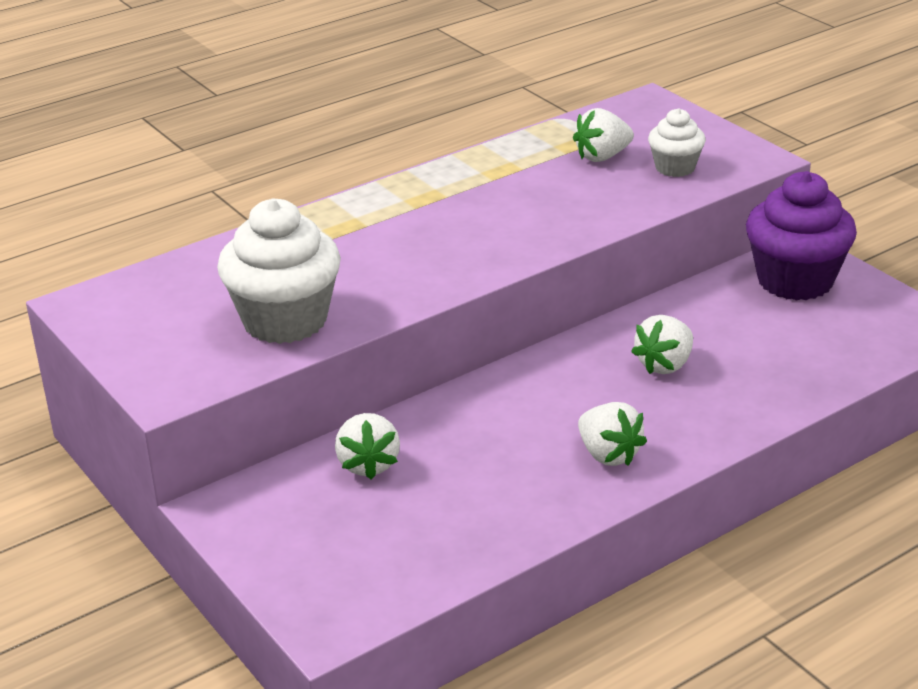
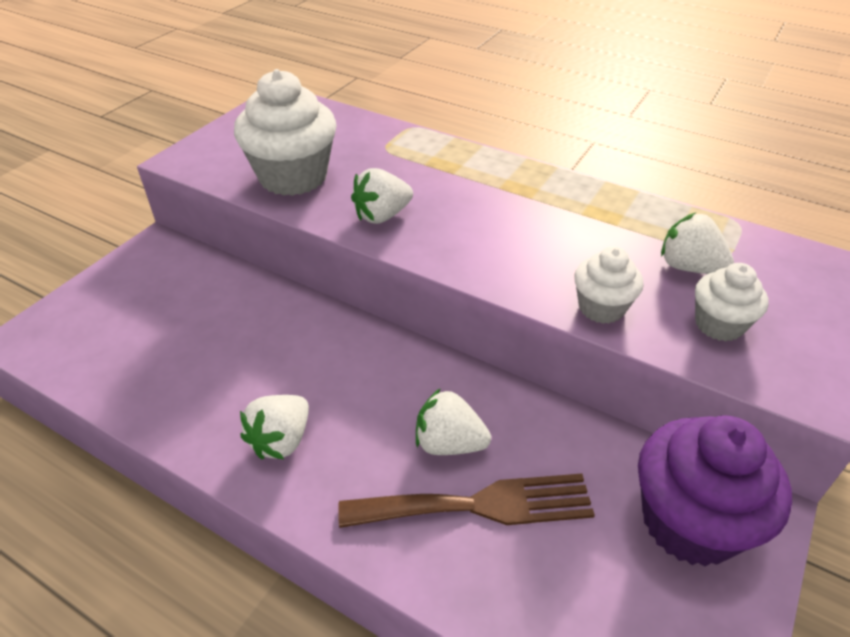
camera: 65 degrees right, 10 degrees up
(368, 464) = (223, 297): white strawberry -> white strawberry (382, 216)
(624, 207) = (601, 308): none -> white cupcake
(734, 366) = (478, 505): none -> brown fork

